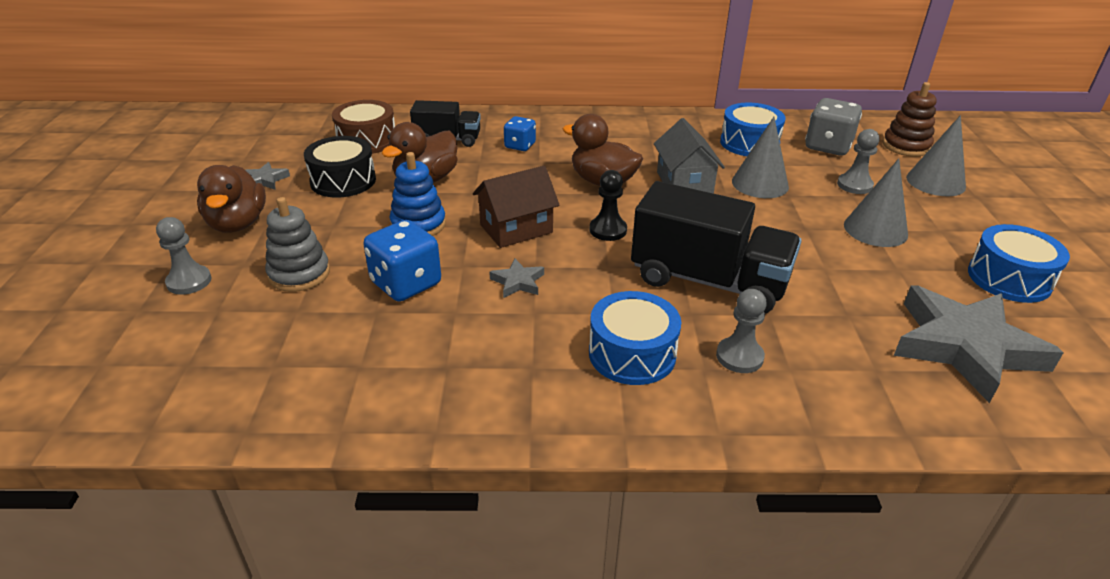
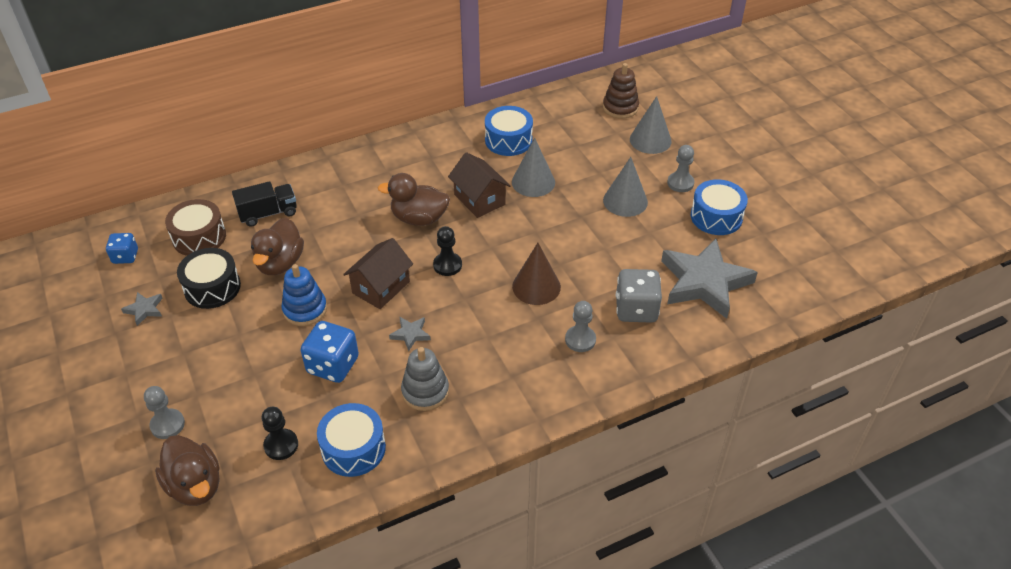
camera: 25 degrees left, 10 degrees up
(237, 224) = (159, 360): brown duck -> brown duck (195, 485)
(282, 343) = (281, 445): none -> black pawn
(299, 274) = (247, 386): grey stacking toy -> grey stacking toy (425, 392)
(520, 146) = (333, 201): blue dice -> blue dice (125, 256)
(632, 354) = (515, 363): blue drum -> blue drum (353, 448)
(684, 183) = (479, 199): grey house -> brown house
(708, 281) = (536, 286): black truck -> brown cone
(828, 146) = (566, 126): grey dice -> grey dice (636, 309)
(854, 185) = (598, 161): grey pawn -> grey pawn (680, 183)

